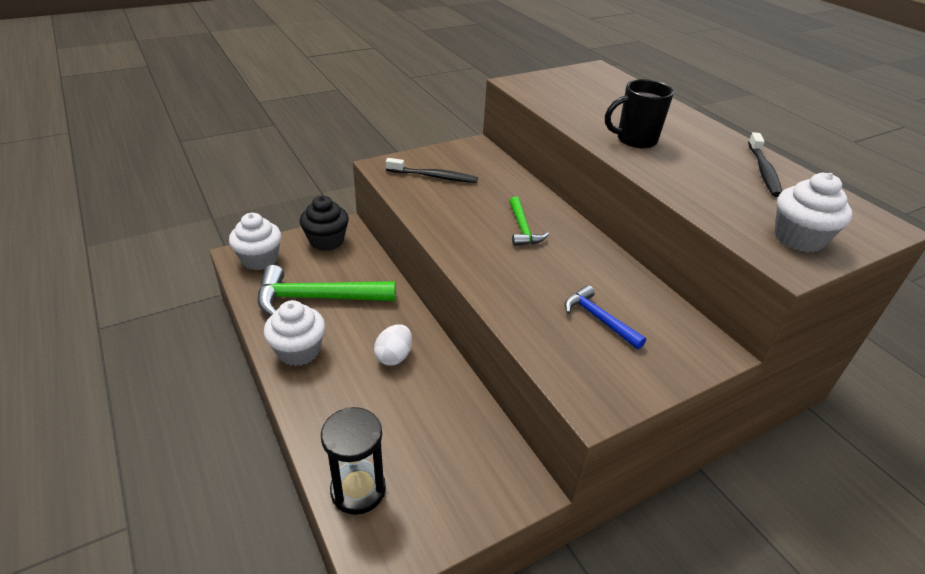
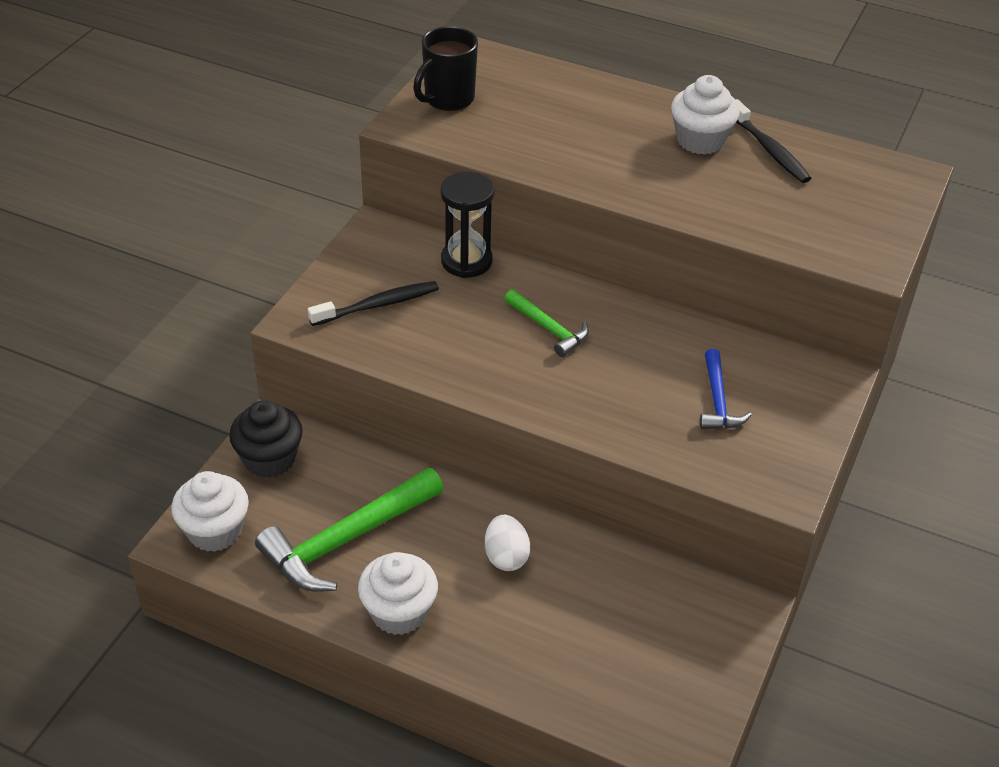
camera: 35 degrees left, 5 degrees up
(358, 490) = (612, 706): black hourglass -> black hourglass (466, 261)
(599, 319) = (717, 400): blue hammer -> blue hammer turned 105 degrees counterclockwise
(635, 140) = (618, 163): black mug -> black mug (448, 99)
(798, 238) = (859, 228): white cupcake -> white cupcake (700, 140)

